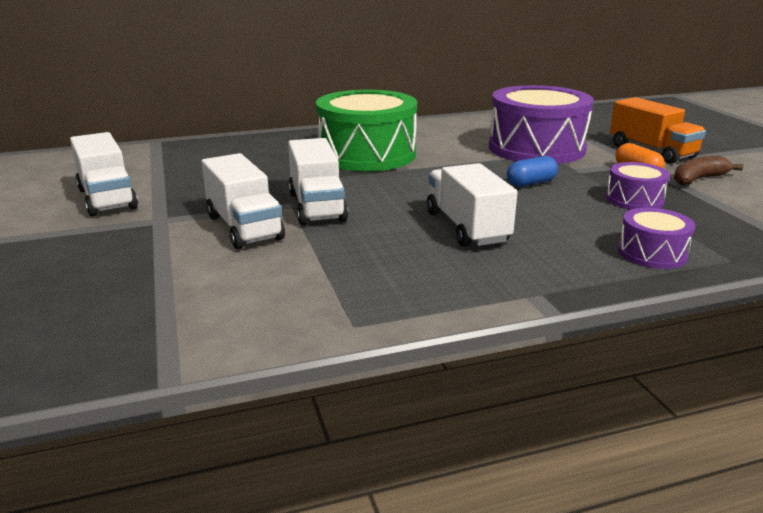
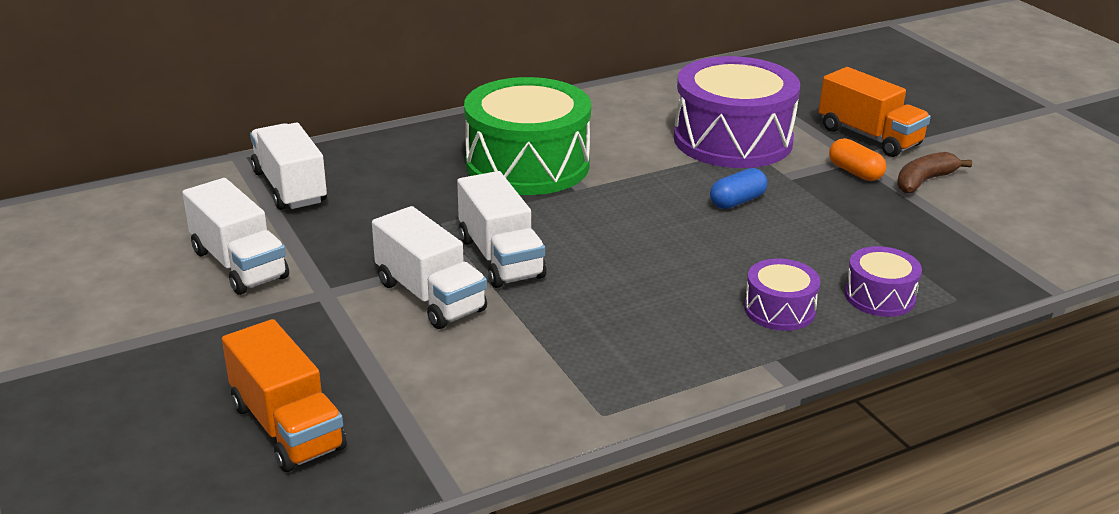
camera: 10 degrees left, 5 degrees up
(56, 311) = (287, 427): none -> orange truck
(467, 227) = (680, 276): white truck -> white truck (290, 187)
(634, 200) = (855, 219): purple drum -> purple drum (779, 310)

